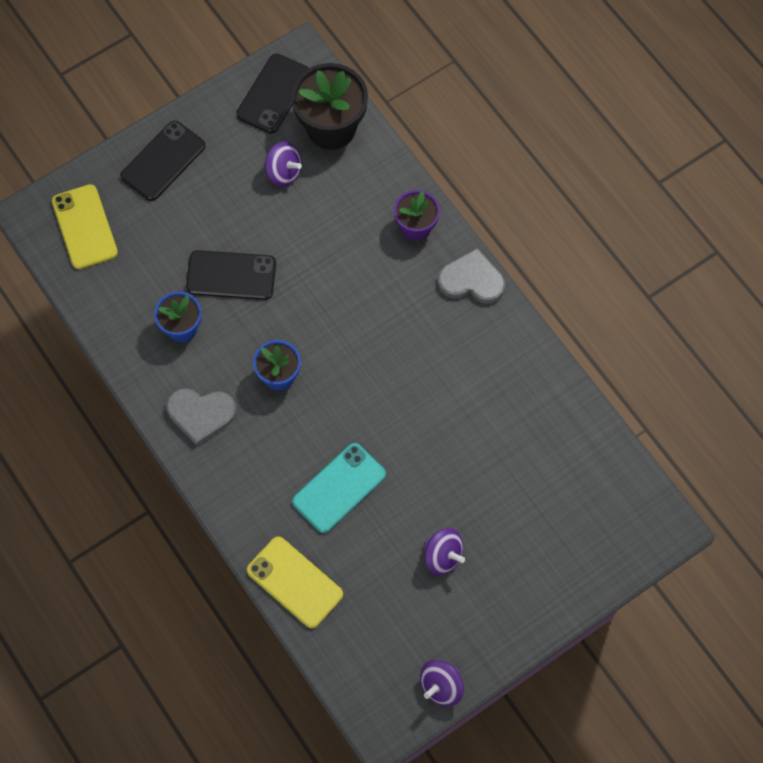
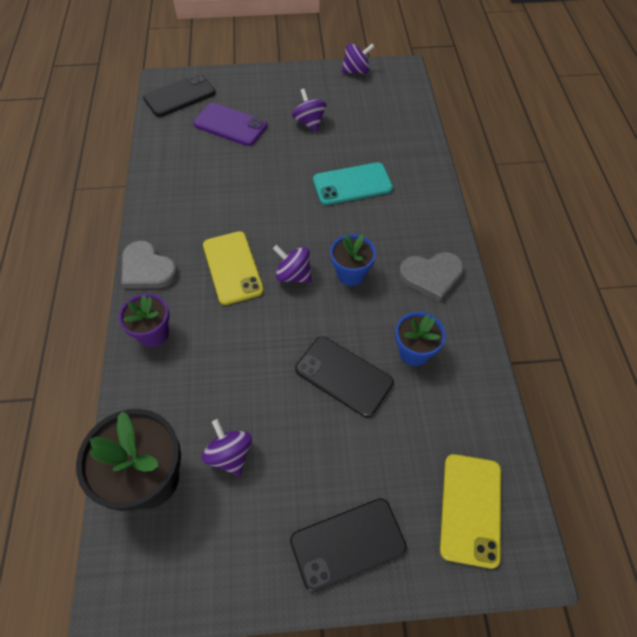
camera: 150 degrees left, 10 degrees down
(201, 414) = (431, 276): grey heart -> grey heart turned 135 degrees clockwise
(273, 94) = (177, 561): black phone -> black phone (179, 96)
(295, 582) = (416, 149): yellow phone -> yellow phone (232, 267)
(332, 346) = (293, 275): none -> purple spinning top
(531, 501) = (230, 125): none -> purple phone

